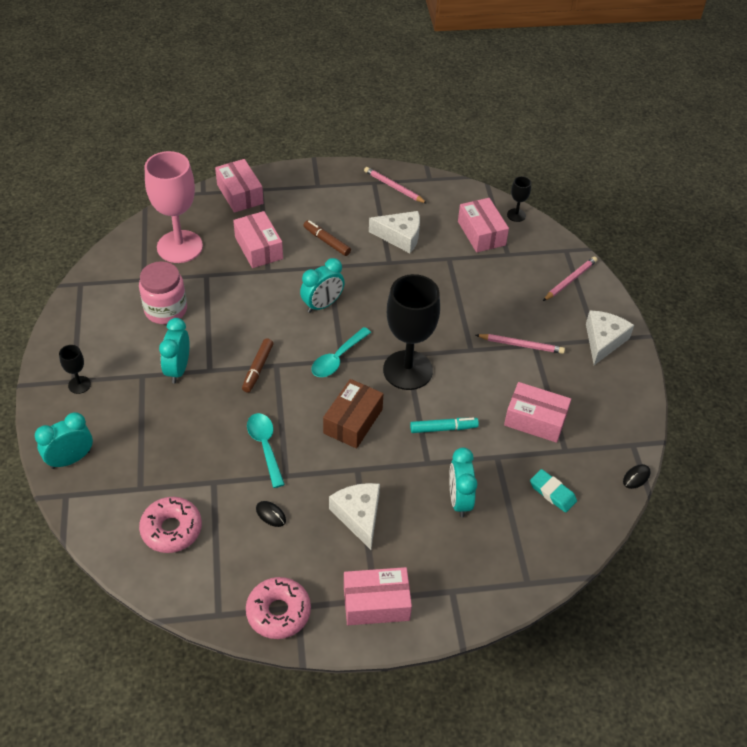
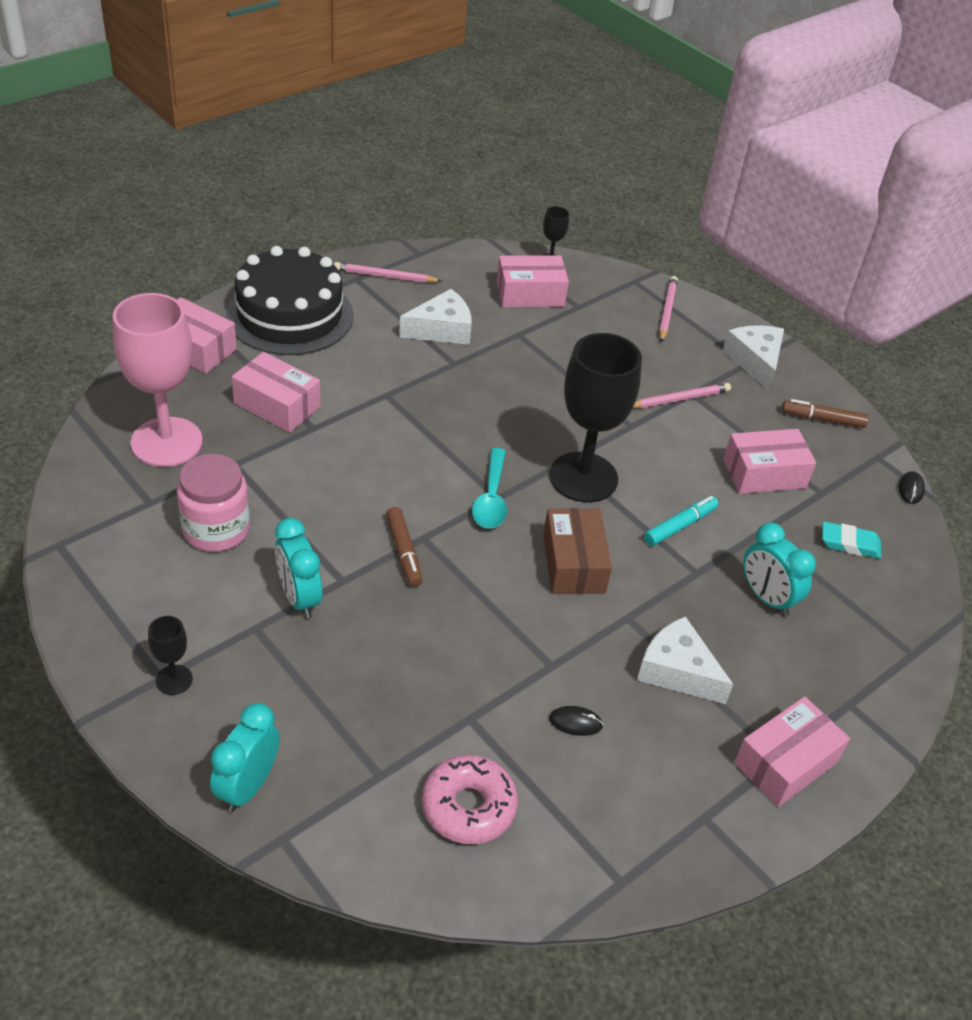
camera: 35 degrees left, 5 degrees down
(265, 446) = (496, 642): turquoise spoon -> none
(278, 612) = (689, 837): pink donut -> none
(313, 192) = (290, 315): none -> black cake
(322, 305) = (418, 442): turquoise clock -> none
(327, 241) = (358, 366): brown marker -> brown marker (823, 419)
(481, 233) = (530, 294): pink box -> pink box turned 45 degrees counterclockwise

